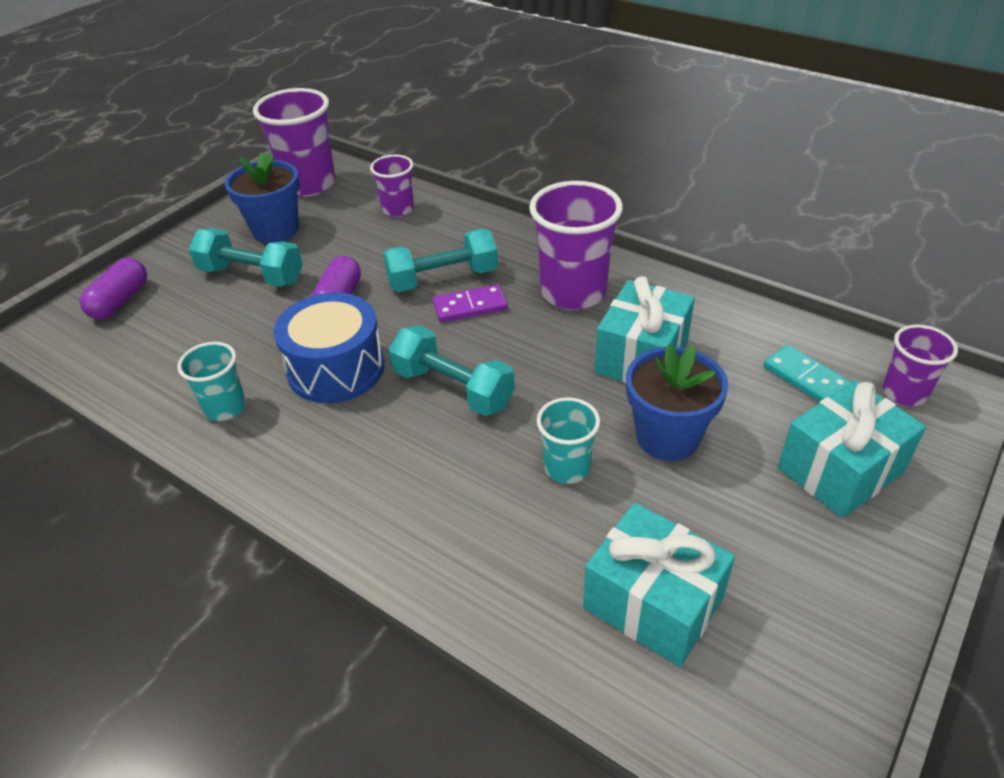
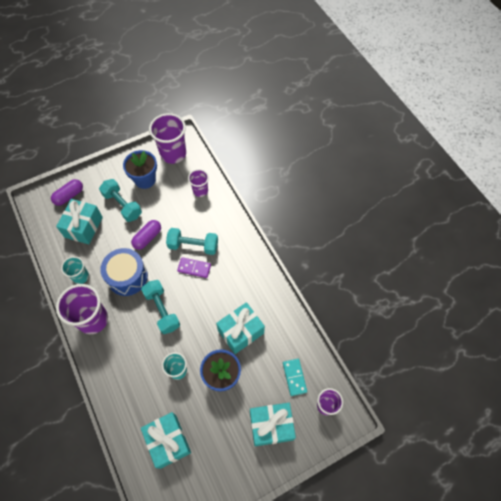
camera: 25 degrees right, 20 degrees up
(183, 332) = (83, 227): none -> turquoise gift
(573, 292) = (239, 281): purple cup -> purple cup (93, 320)

